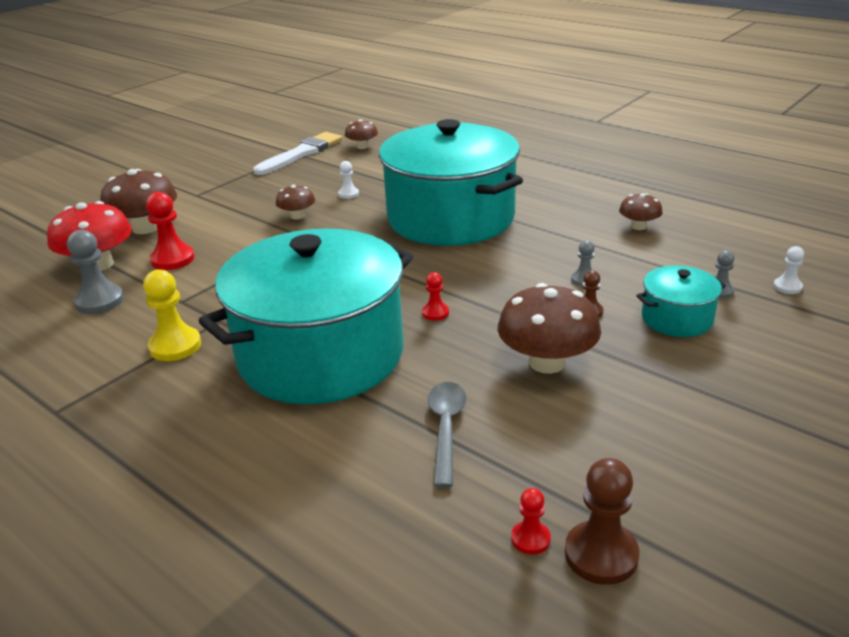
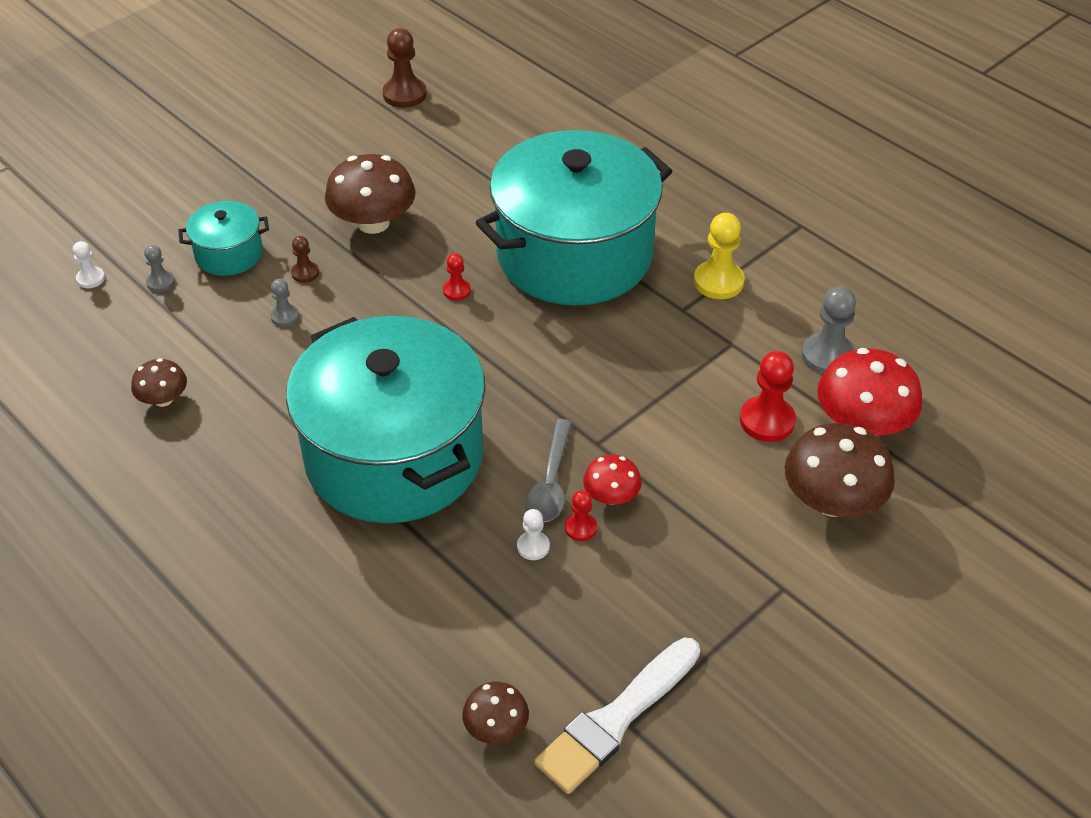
camera: 175 degrees left, 15 degrees up
(297, 216) = (611, 496): brown mushroom -> red mushroom
(446, 428) = (476, 176): grey spoon -> grey spoon (550, 482)
(530, 539) = (442, 105): red pawn -> red pawn (581, 528)

